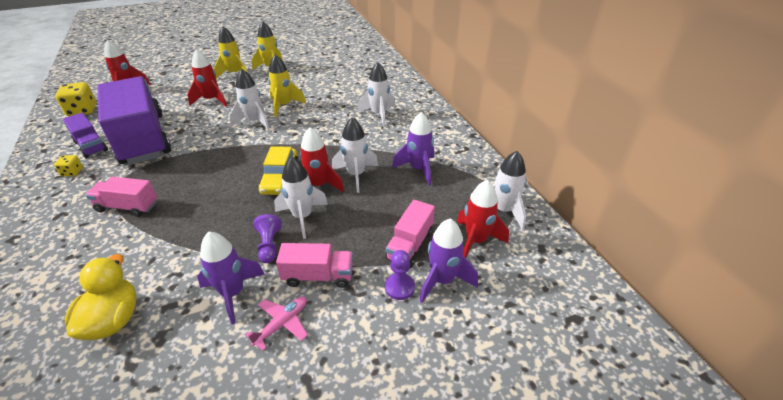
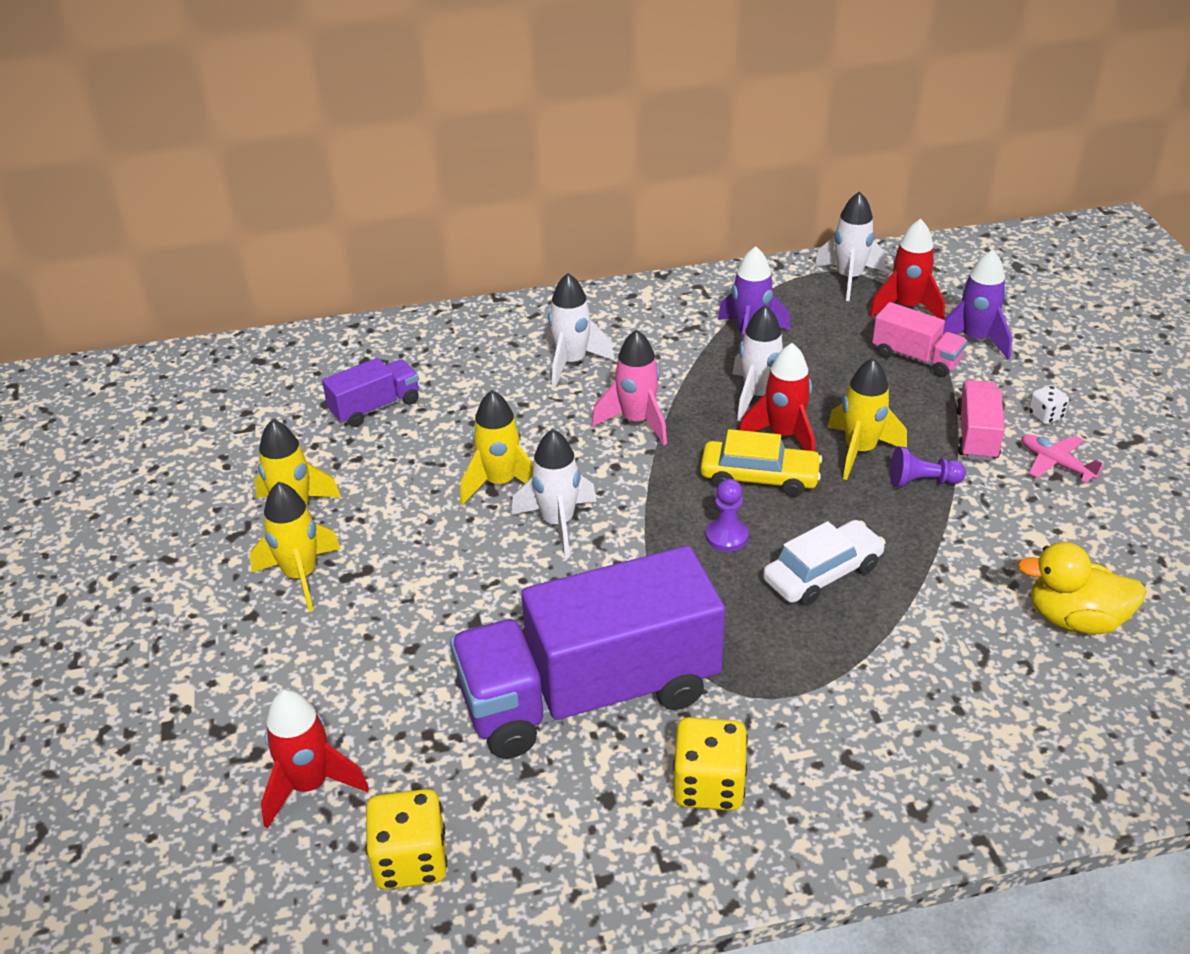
camera: 80 degrees left, 0 degrees up
(73, 172) = (709, 785): yellow dice -> yellow dice, size x1.87
(91, 146) = (603, 784): purple truck -> purple truck (375, 407)
(127, 207) = (830, 663): pink truck -> none
(195, 203) = (822, 573): none -> white car
(211, 100) = (435, 602): red rocket -> none
(233, 293) = (1014, 509): purple rocket -> none
(302, 217) = (860, 451): white rocket -> yellow rocket
(330, 136) = (636, 421): none -> pink rocket
(344, 322) = (1045, 416): none -> white dice
(399, 287) = (988, 372): purple pawn -> purple pawn (726, 536)

